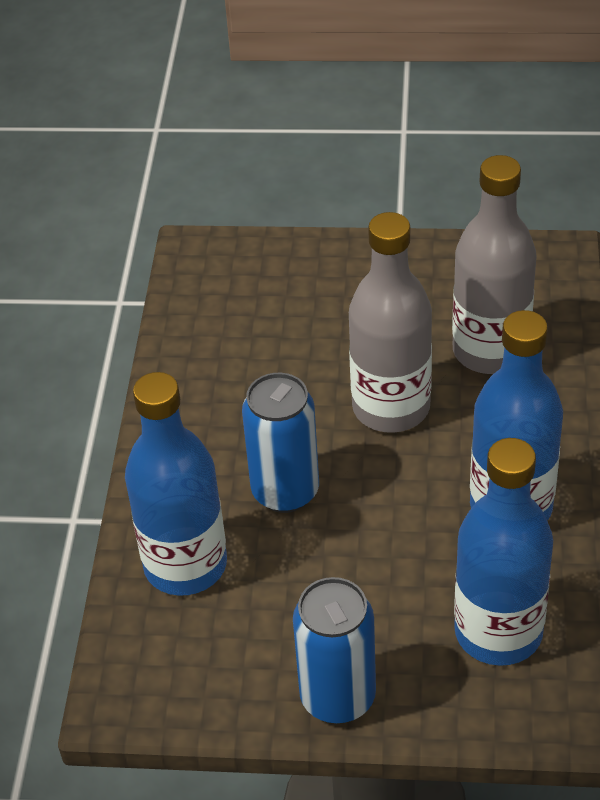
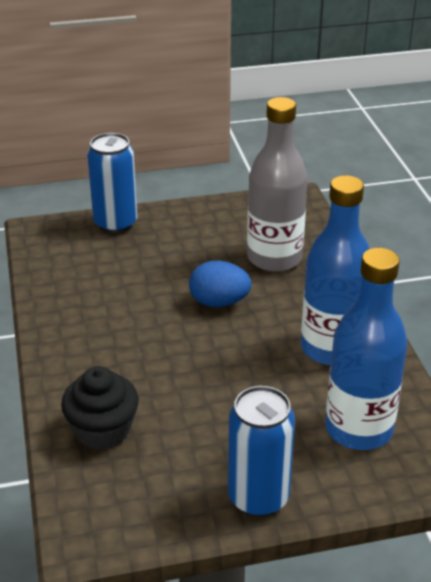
camera: 20 degrees left, 10 degrees down
(185, 565) = (103, 430): blue bottle -> black cupcake
(285, 491) = (162, 367): blue can -> blue can (115, 223)
(391, 407) = (219, 302): grey bottle -> blue egg

